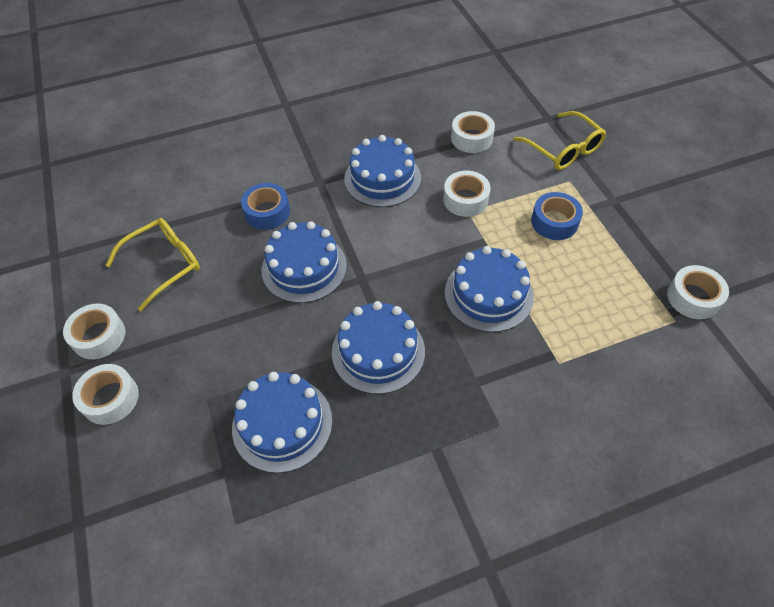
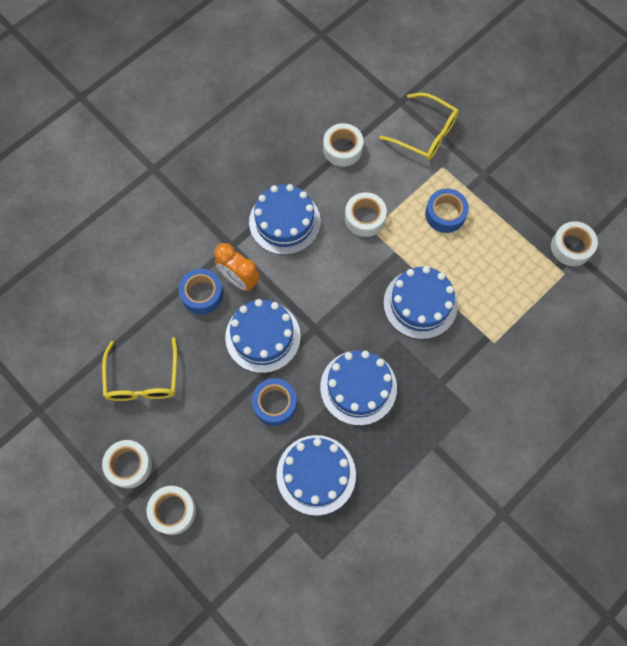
camera: 25 degrees left, 15 degrees up
(165, 264) = (143, 379): yellow glasses -> yellow glasses turned 150 degrees clockwise
(279, 334) = (275, 404): none -> blue tape
(310, 211) = (239, 279): none -> orange clock

